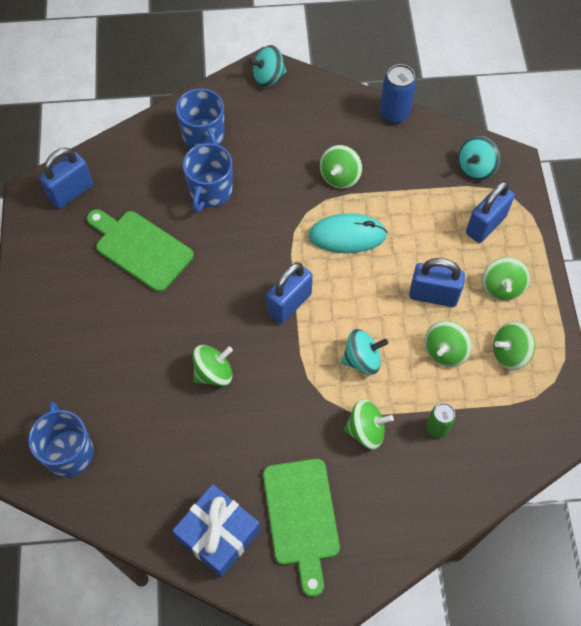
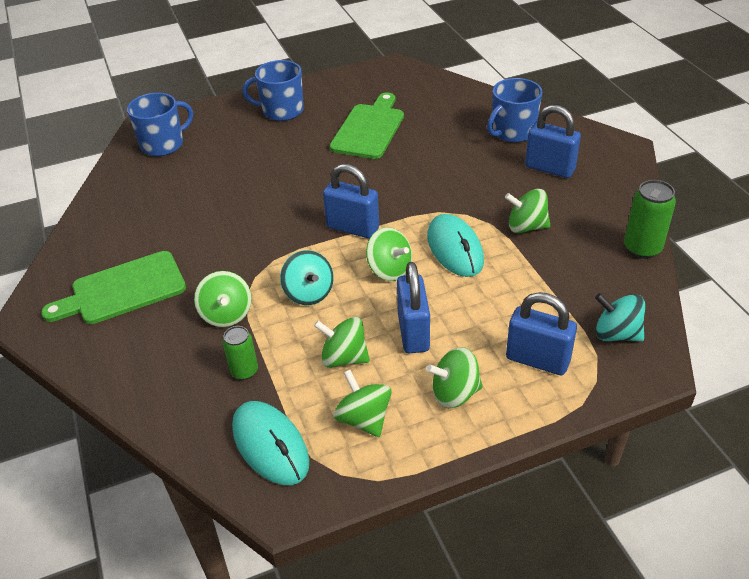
camera: 75 degrees right, 20 degrees down
(71, 192) = (406, 82): blue padlock -> blue padlock (549, 168)
(210, 191) = (453, 150): blue mug -> blue mug (281, 111)
(213, 373) = (259, 200): green spinning top -> green spinning top (389, 270)
(218, 534) = (100, 241): blue gift -> none
(268, 77) = (615, 151): turquoise spinning top -> none
(394, 114) = (642, 248): blue can -> green can
(517, 423) = (270, 445): none -> turquoise mouse

